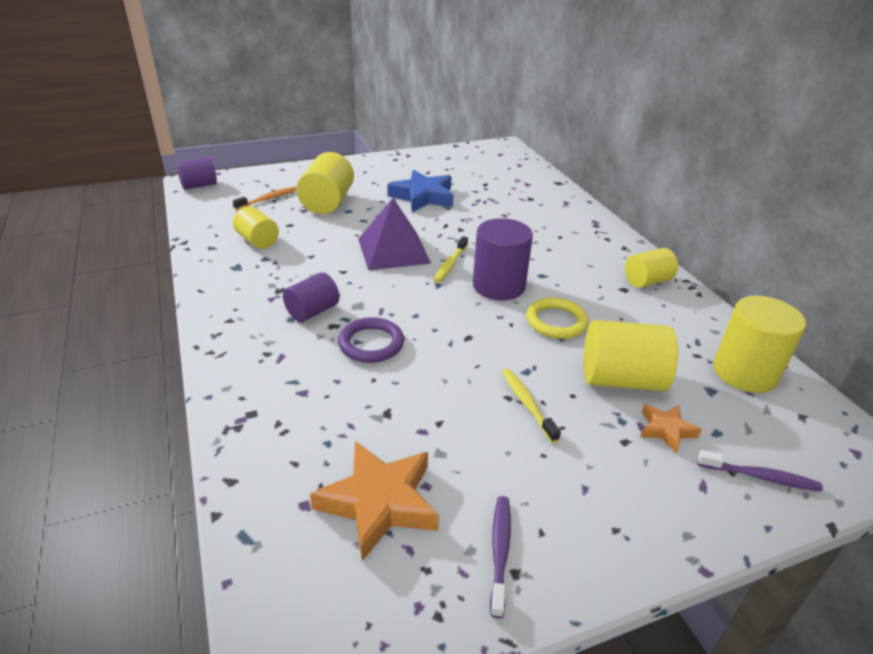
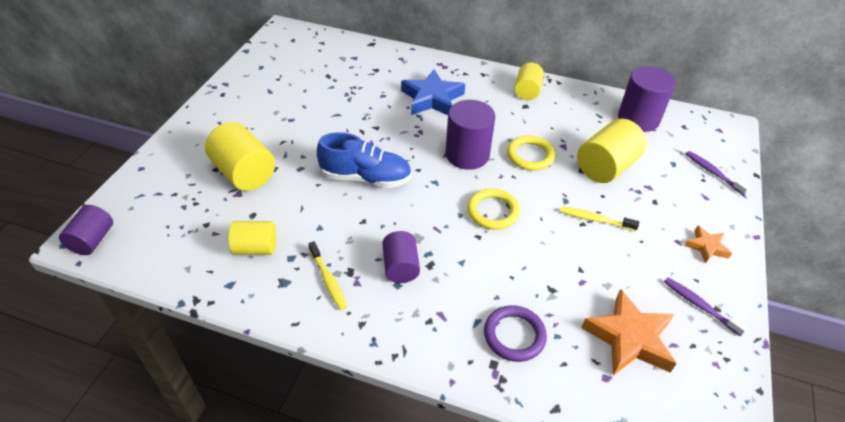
camera: 50 degrees left, 10 degrees up
(267, 199) = (188, 206): orange toothbrush -> none
(371, 343) = (471, 256): purple ring -> purple ring (514, 335)
(393, 250) = (365, 178): purple pyramid -> blue shoe
(423, 197) = (306, 117): blue star -> blue star (432, 98)
(445, 331) = (493, 211): none -> yellow ring
(450, 264) = (416, 160): yellow toothbrush -> yellow toothbrush (328, 280)
(666, 430) = (658, 180): orange star -> orange star (706, 247)
(744, 372) = (638, 119): yellow cylinder -> purple cylinder
(760, 477) = (713, 173): purple toothbrush -> purple toothbrush turned 90 degrees counterclockwise

